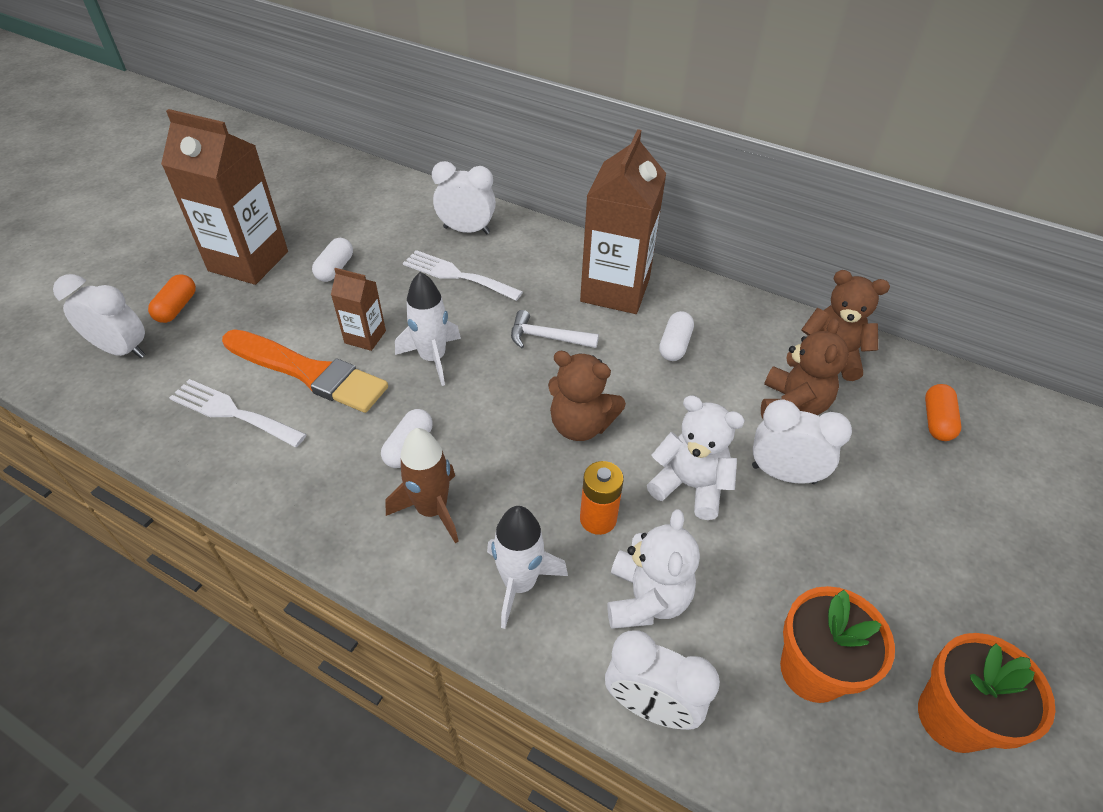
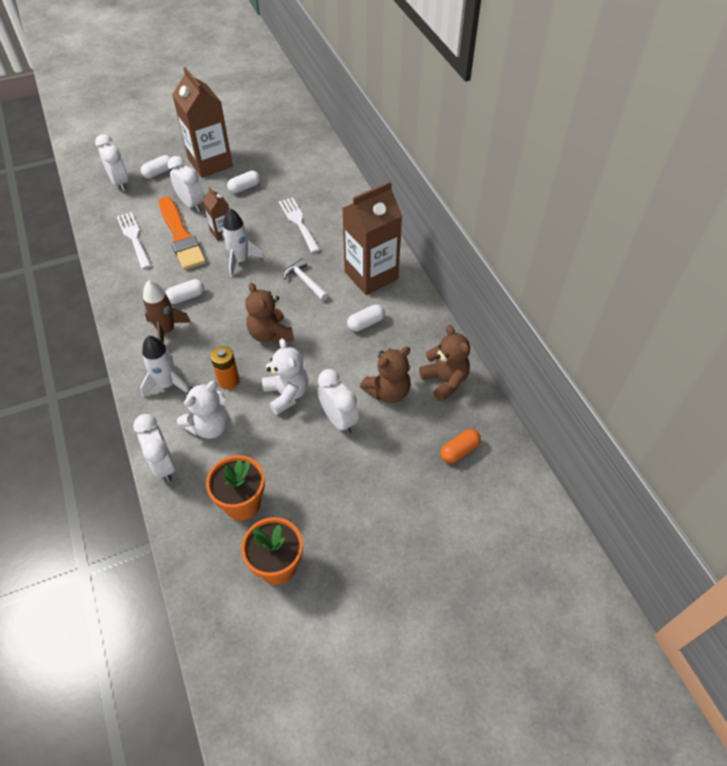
camera: 40 degrees right, 5 degrees up
(177, 308) = (158, 172): orange capsule -> white capsule
(466, 230) = (331, 199): white clock -> white clock (191, 204)

